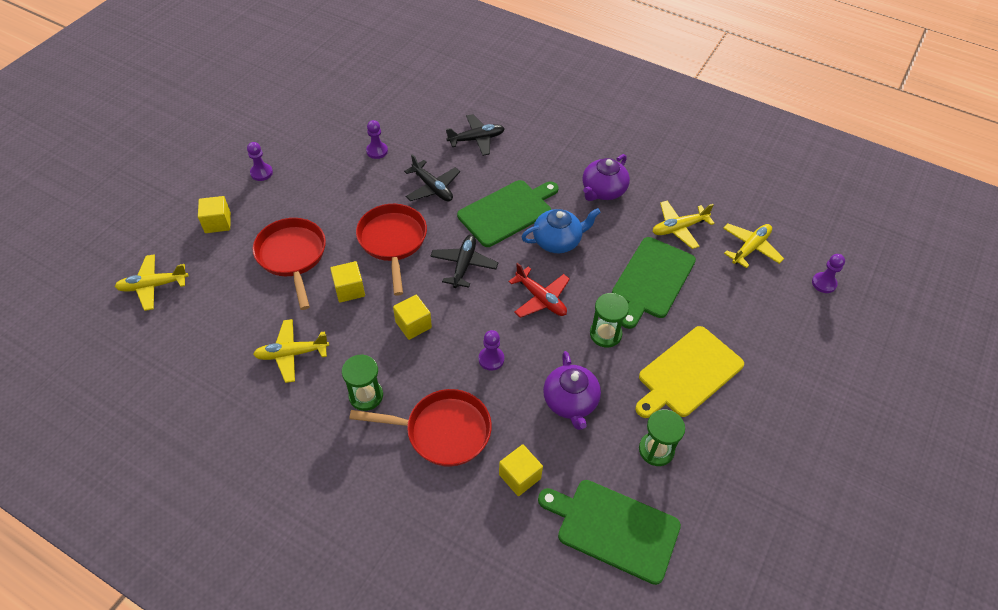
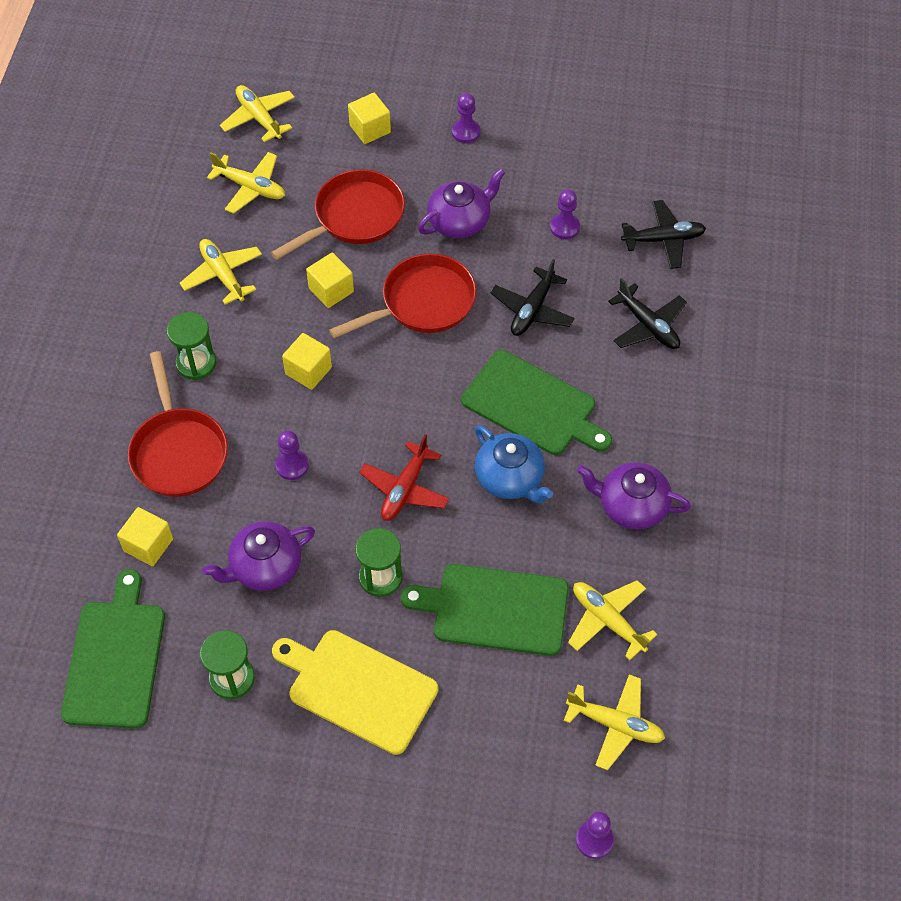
camera: 70 degrees right, 5 degrees up
(218, 311) = (250, 187): none -> yellow plane
(336, 200) = (460, 221): none -> purple teapot
(464, 265) = (421, 389): black plane -> black plane (663, 240)

